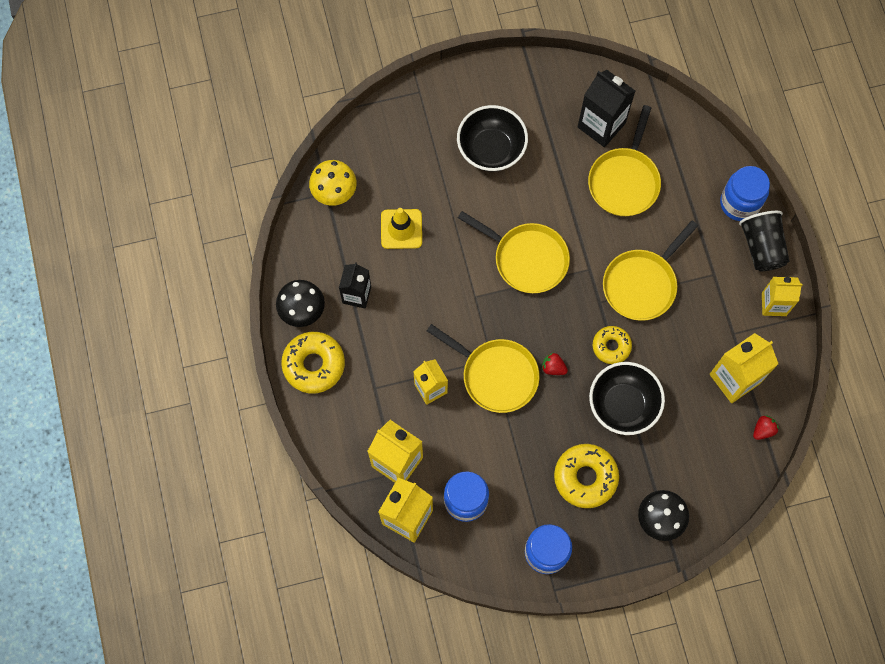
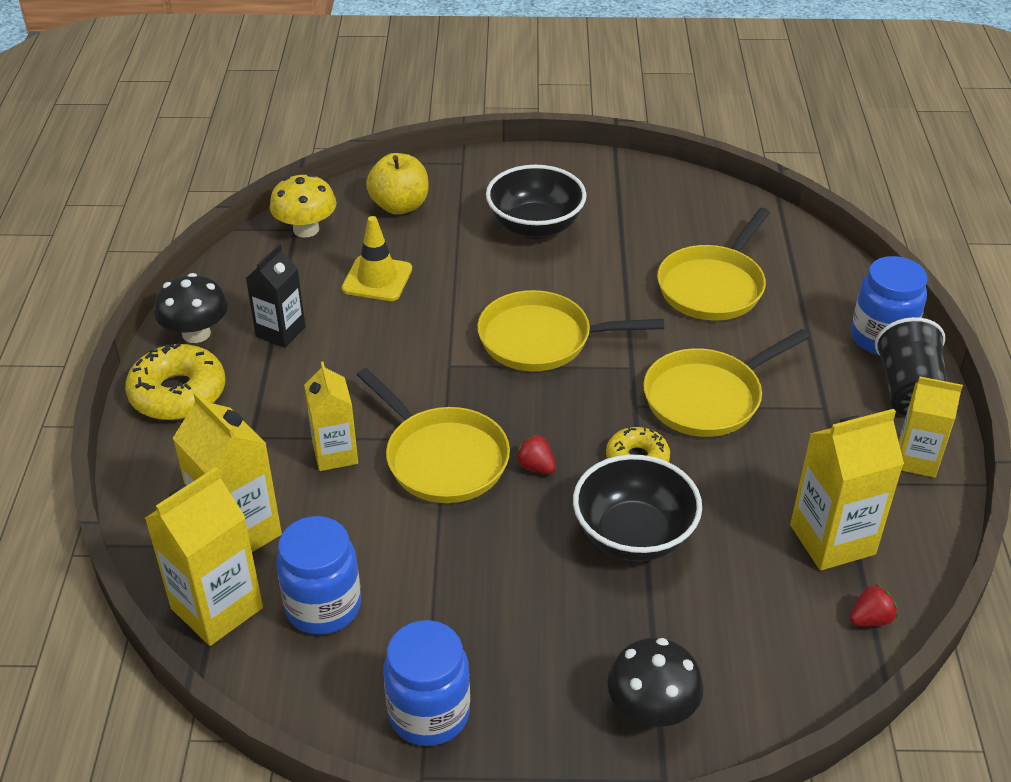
camera: 15 degrees right, 30 degrees down
(390, 150) = (399, 206): none -> yellow apple
(526, 259) = (542, 339): yellow pan -> yellow pan turned 135 degrees clockwise
(585, 477) = (537, 619): yellow donut -> none
(601, 125) = (696, 229): black carton -> none

